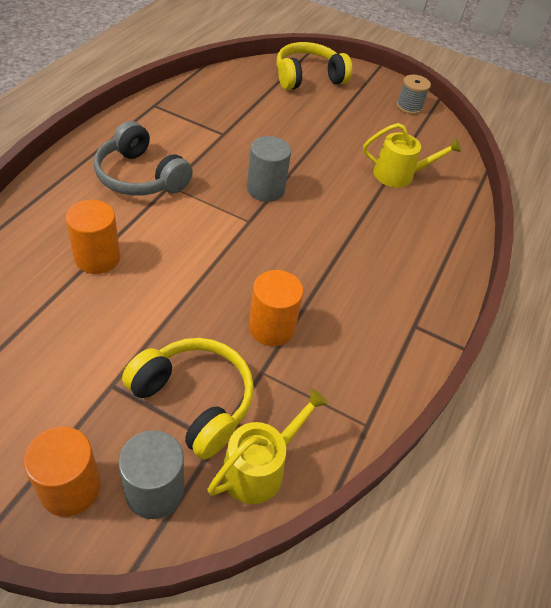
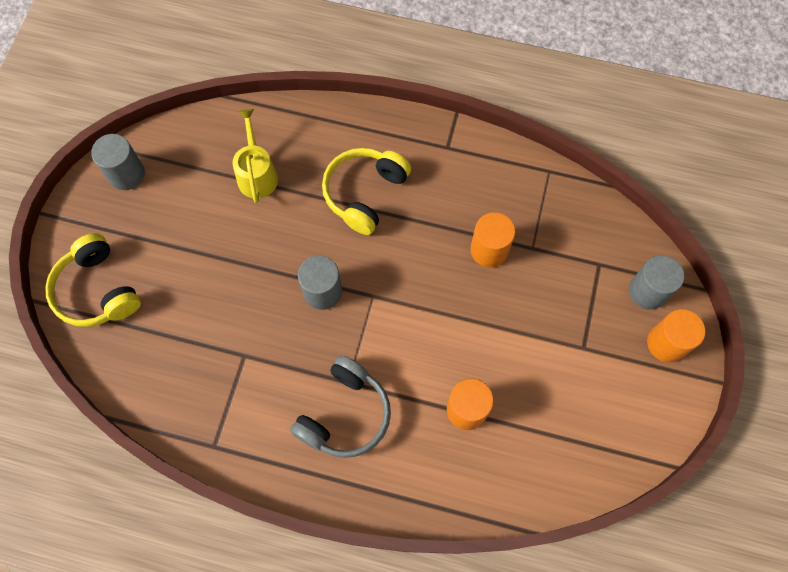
camera: 95 degrees left, 20 degrees up
(194, 401) = (574, 287): yellow headphones -> yellow headphones (364, 193)
(259, 468) = (607, 232): yellow watering can -> none
(409, 107) = (126, 174): grey spool -> grey cylinder

